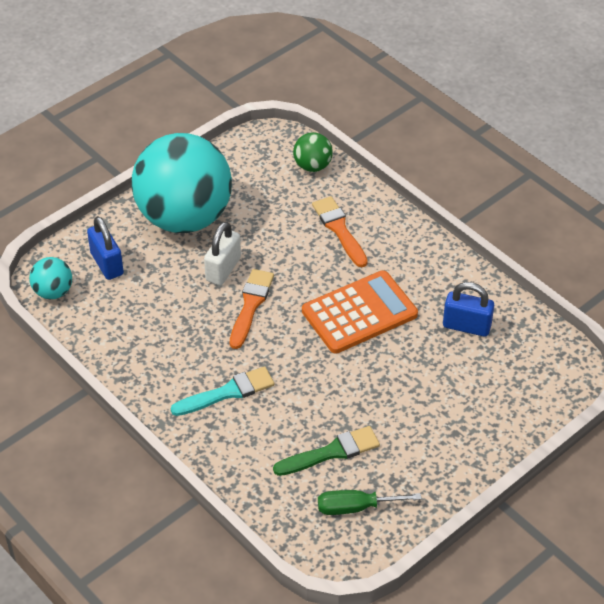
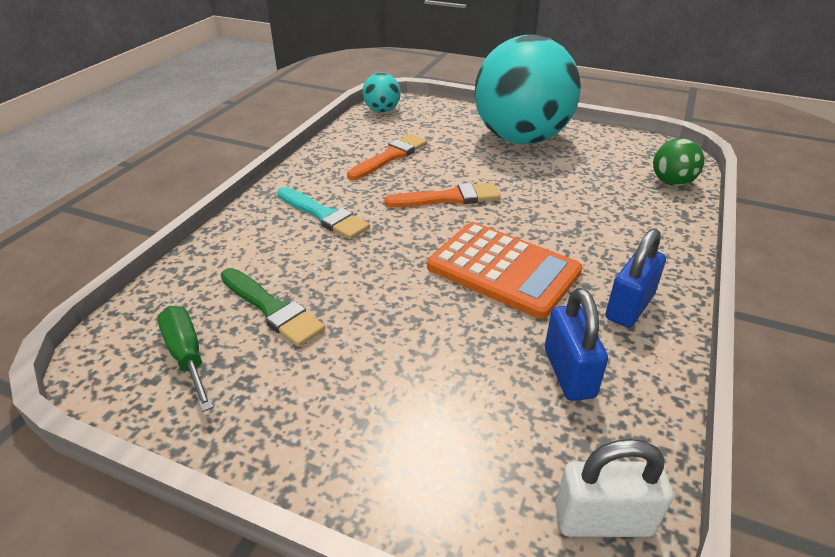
camera: 65 degrees right, 10 degrees down
(107, 264) = (432, 122): blue padlock -> blue padlock (629, 307)
(223, 269) = (480, 172): white padlock -> white padlock (603, 520)
(339, 229) = (609, 221): orange brush -> orange brush (390, 156)

